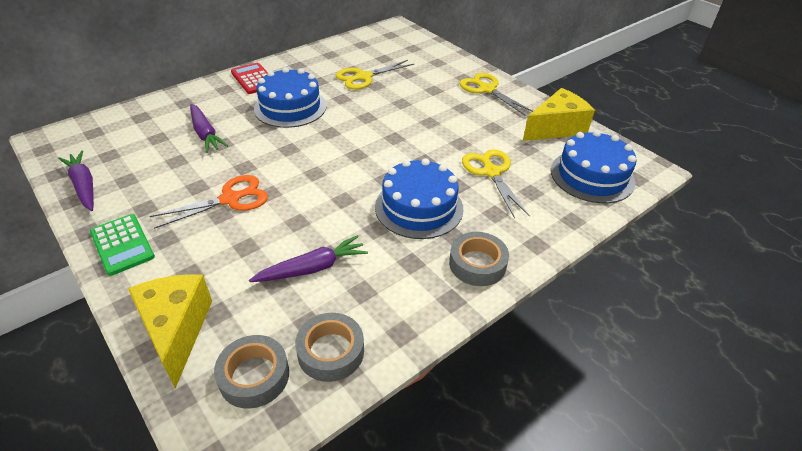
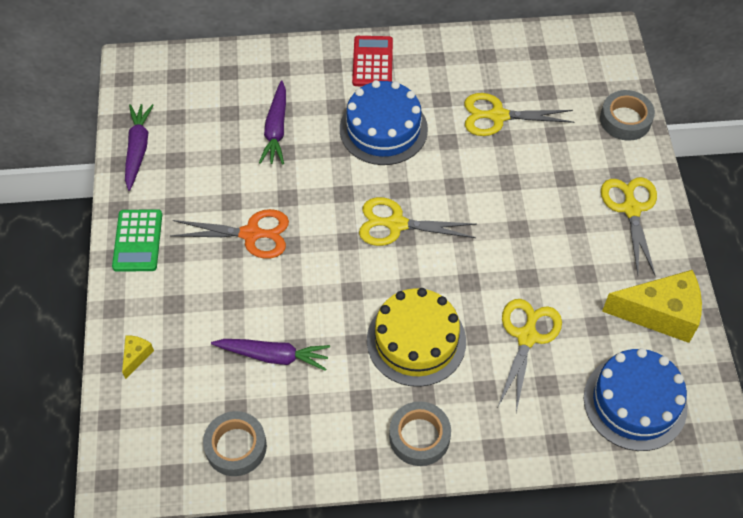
camera: 35 degrees right, 15 degrees up
(176, 330) = (136, 356): yellow cheese -> yellow cheese, size x0.44
(254, 376) = (168, 433): grey tape -> grey tape (625, 120)
(344, 150) = (396, 224): none -> yellow scissors
(419, 207) = (416, 341): blue cake -> yellow cake

